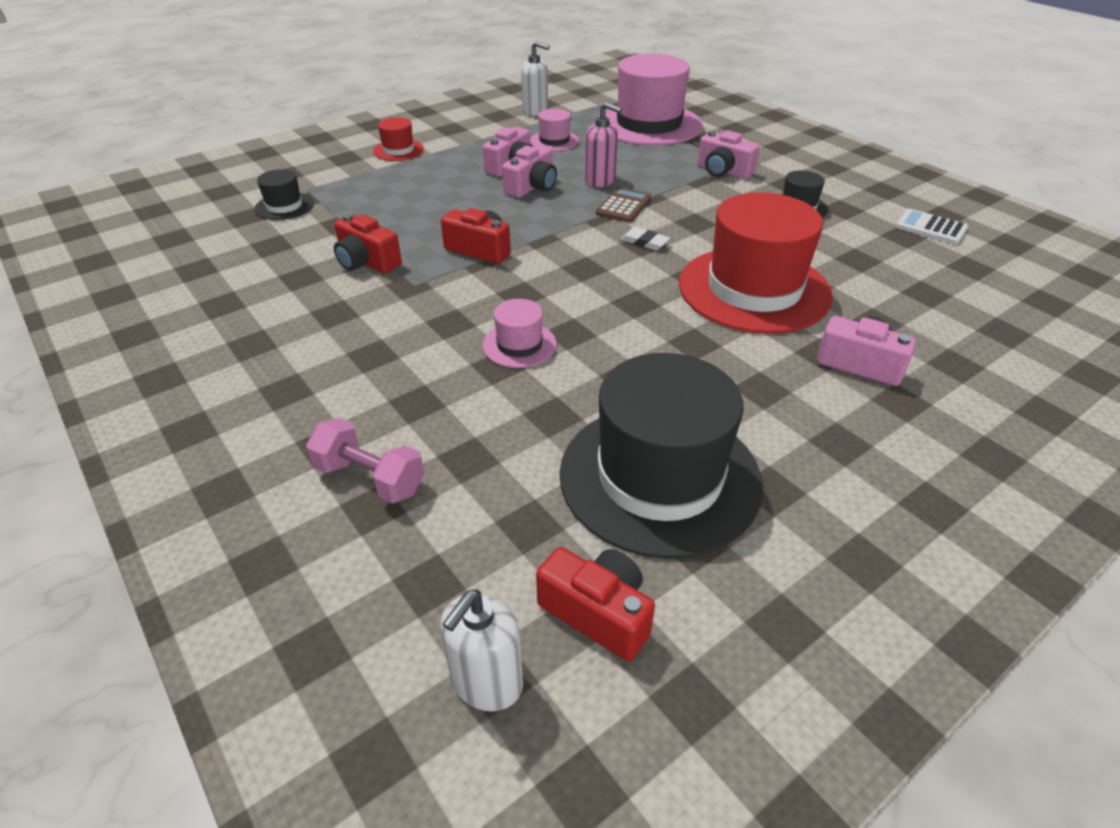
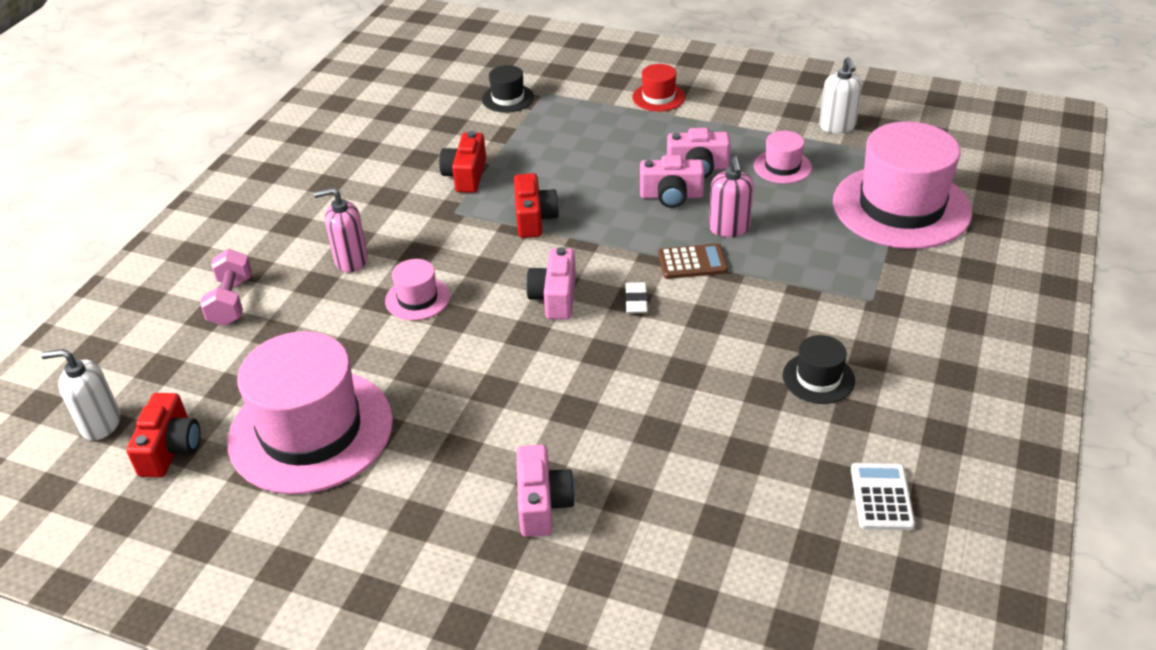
camera: 60 degrees right, 0 degrees up
(407, 367) = (351, 260): none -> pink soap dispenser
(659, 477) = (311, 430): black hat -> pink hat
(723, 171) = (846, 298): pink camera -> pink camera (555, 297)
(754, 289) = (613, 398): red hat -> none

